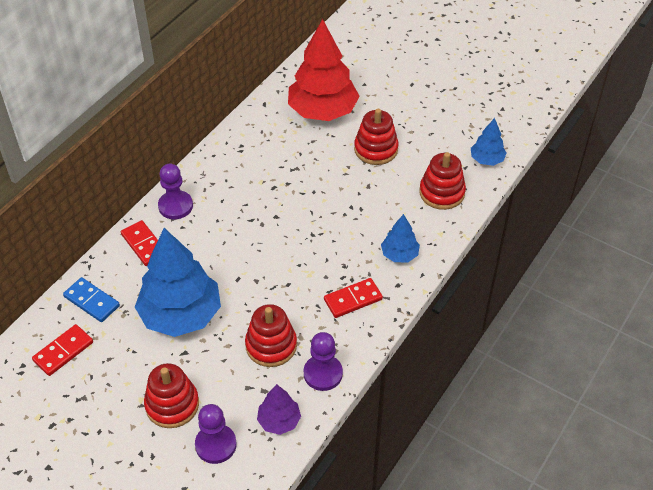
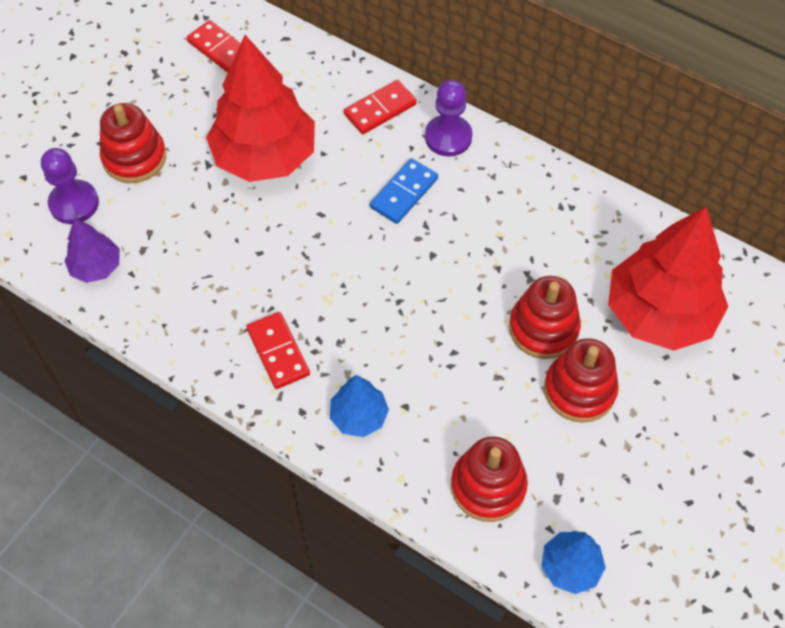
camera: 90 degrees right, 10 degrees up
(91, 301) = (291, 67): blue domino -> blue domino (404, 193)
(181, 315) = (265, 157): blue tree -> red tree
(271, 345) = (209, 255): red stacking toy -> red stacking toy (543, 328)
(323, 373) = (159, 315): purple pawn -> none

